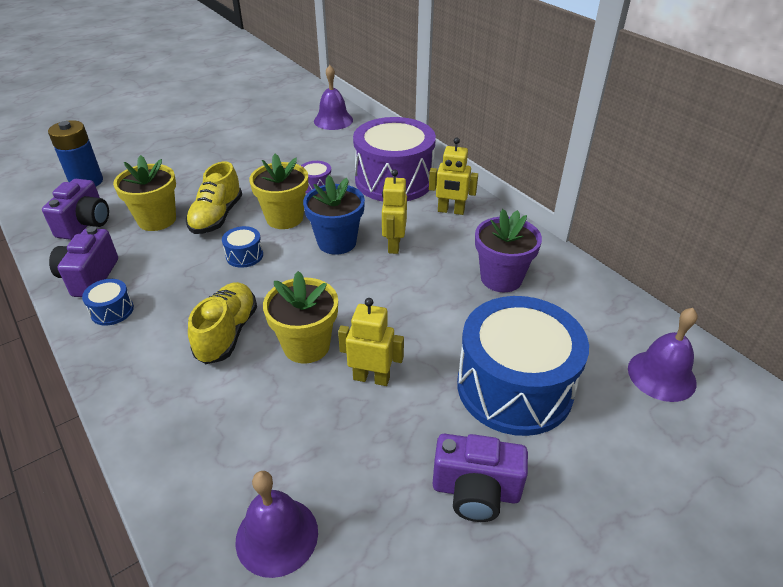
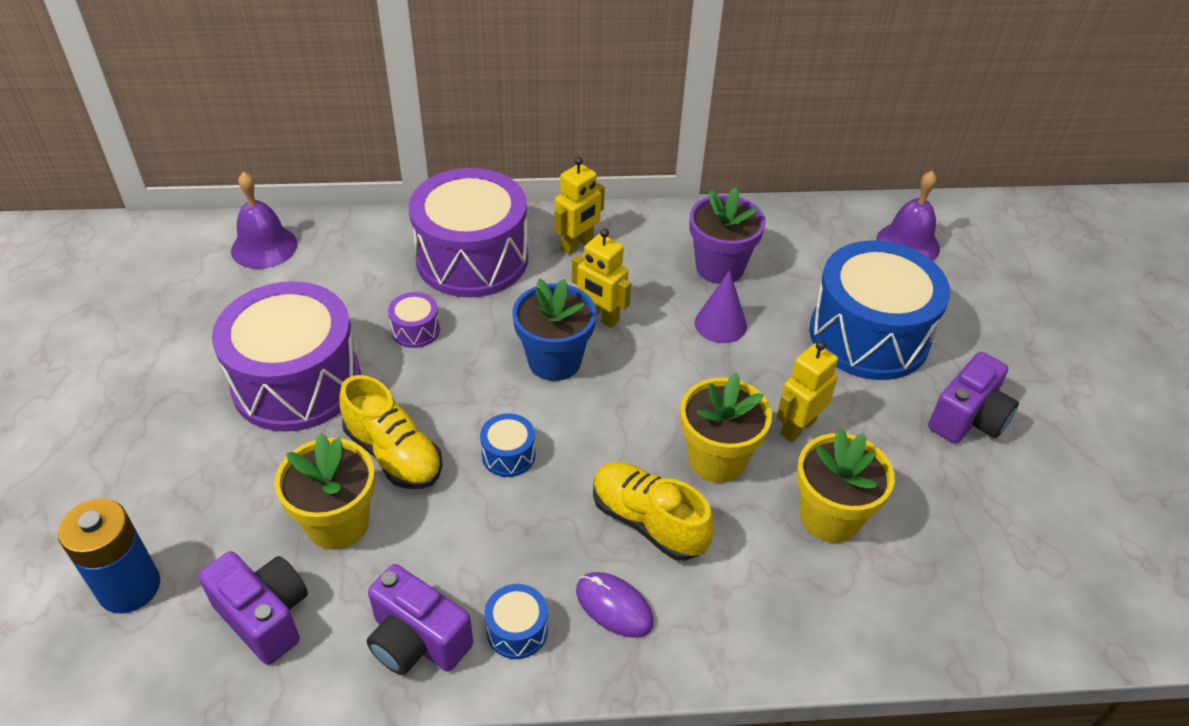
camera: 60 degrees left, 5 degrees up
(148, 344) = (614, 606): none -> purple mouse
(246, 168) = (296, 382): none -> purple drum
(277, 536) = (952, 576): purple bell -> none
(284, 218) = (460, 388): yellow flower pot -> yellow flower pot (830, 517)
(442, 300) = (720, 324): none -> purple cone

